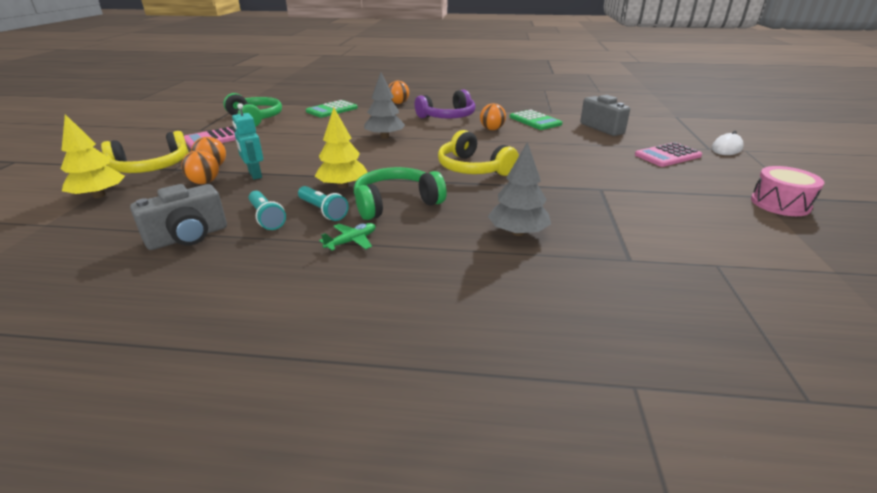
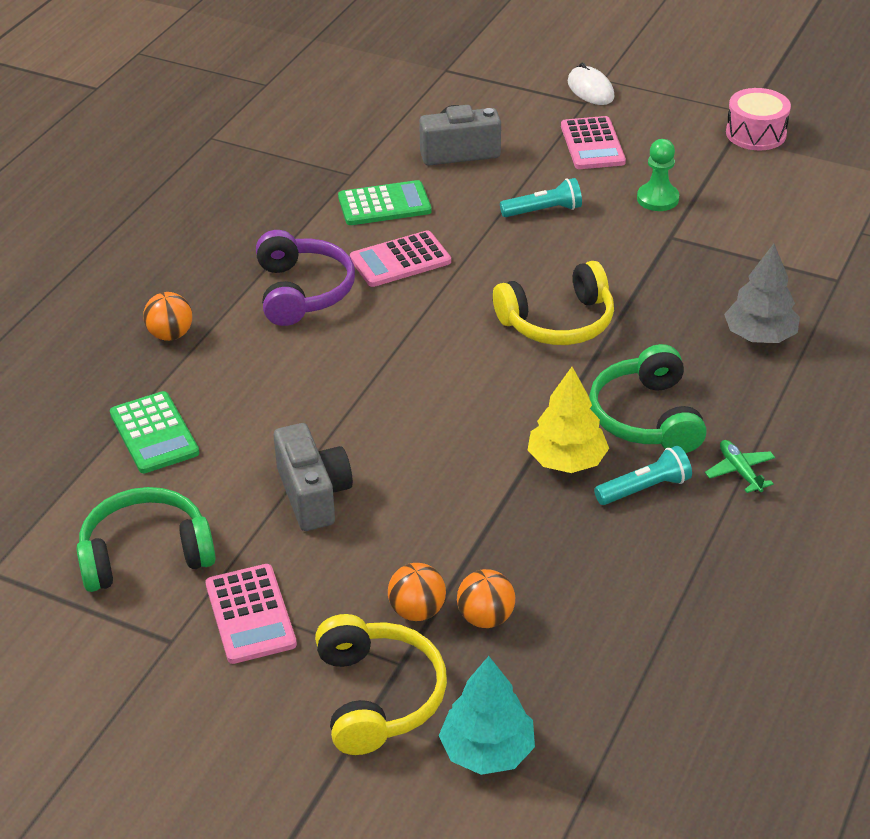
camera: 70 degrees left, 10 degrees up
(99, 195) = (487, 750): yellow tree -> turquoise tree
(188, 237) = (680, 624): grey camera -> grey camera (313, 494)
(255, 175) = (478, 556): turquoise robot -> none
(266, 218) = (647, 545): turquoise flashlight -> turquoise flashlight (543, 211)
(384, 137) = (370, 386): grey tree -> none
(492, 129) = (400, 260): orange ball -> pink calculator
(638, 180) = (657, 199): none -> green pawn

